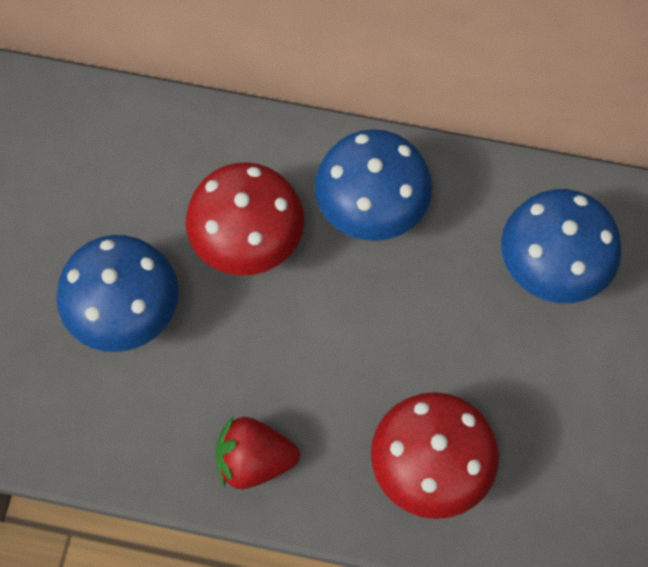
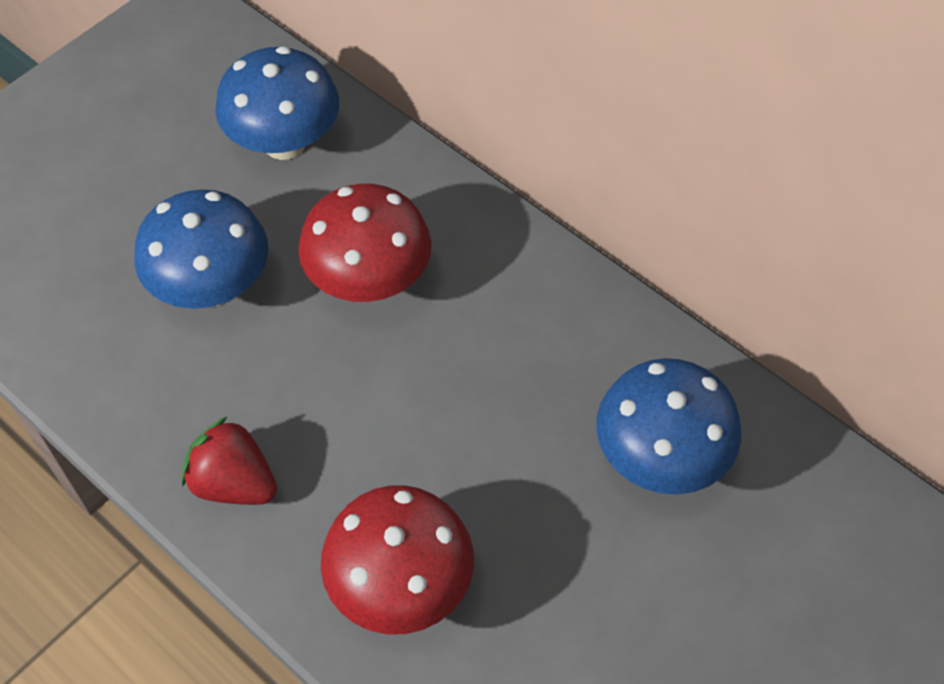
camera: 30 degrees right, 10 degrees down
(371, 209) = (509, 310): blue mushroom -> blue mushroom (284, 143)

